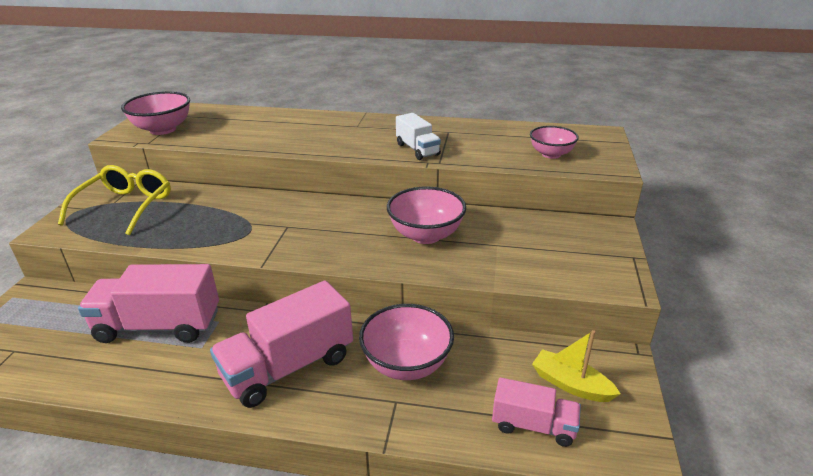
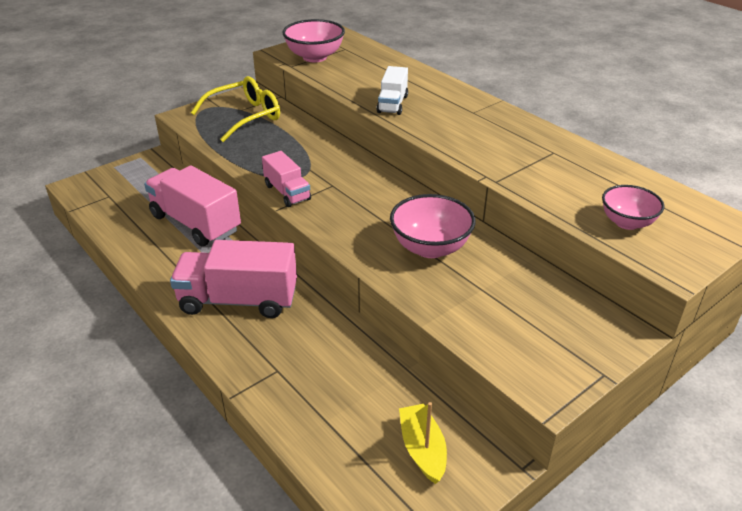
camera: 40 degrees right, 5 degrees up
(406, 364) = (317, 349): pink bowl -> none
(417, 149) = (494, 159): white truck -> white truck (392, 104)
(533, 425) = (350, 456): pink truck -> pink truck (287, 192)

